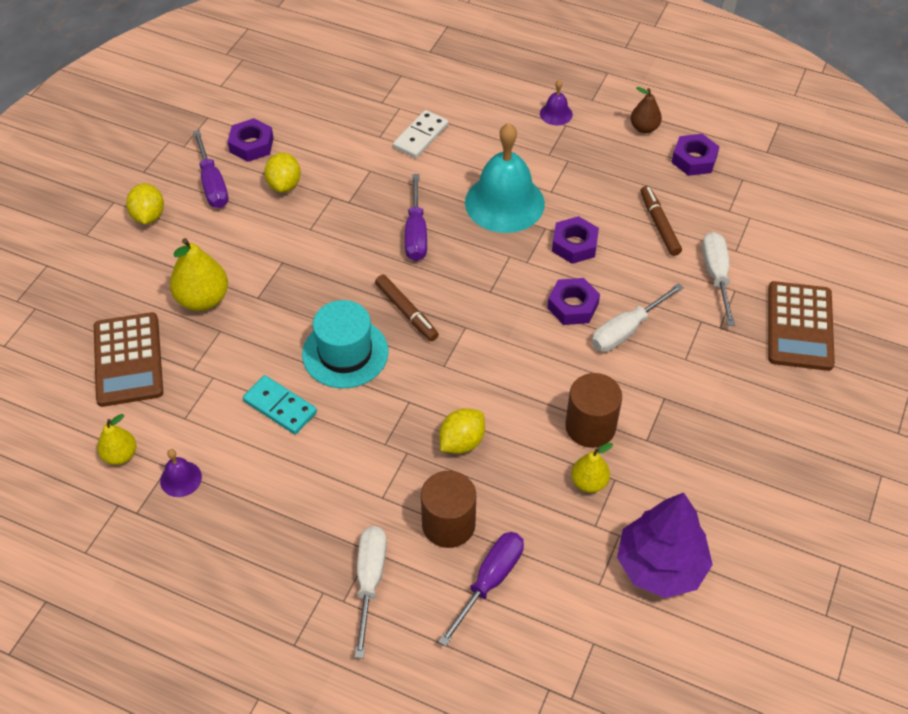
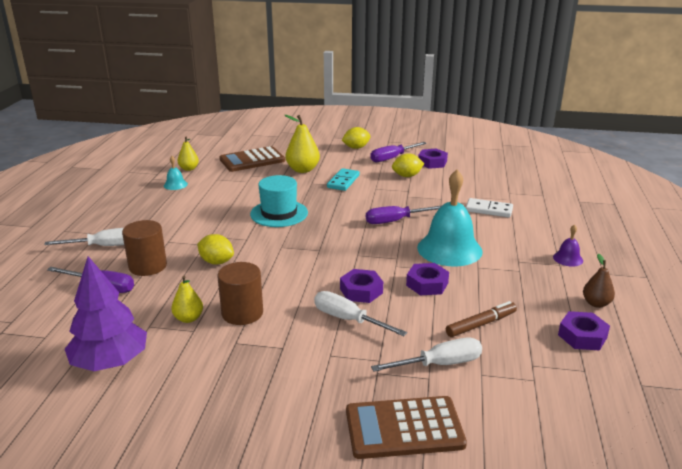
camera: 75 degrees right, 25 degrees down
(181, 479) = (175, 185): purple bell -> turquoise bell
(280, 407) = (231, 201): turquoise domino -> turquoise domino (343, 181)
(406, 312) = (322, 228): brown marker -> none

